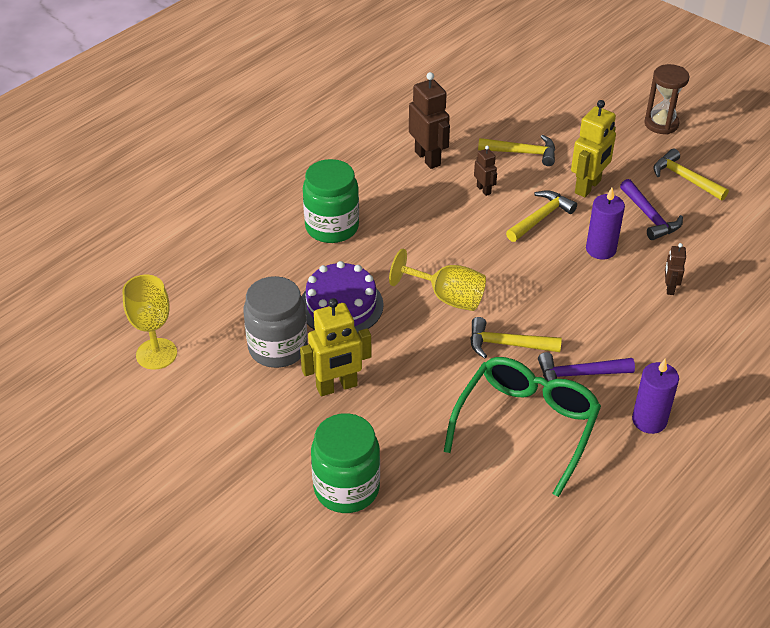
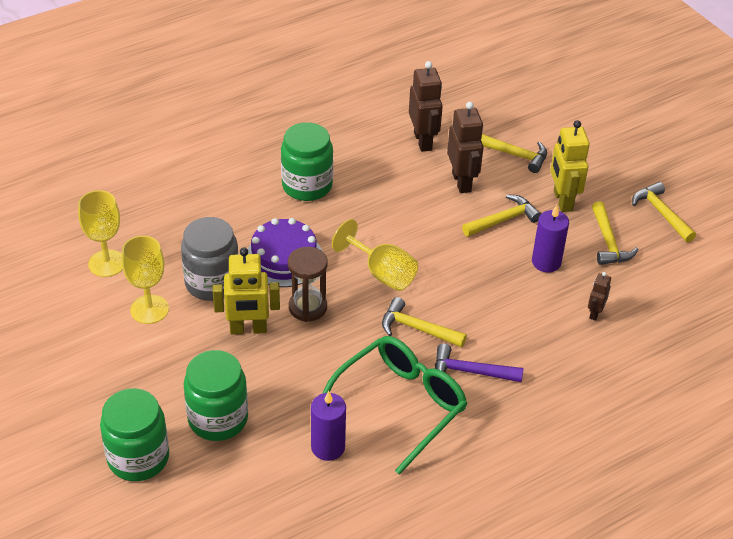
camera: 15 degrees right, 0 degrees up
(223, 391) = (149, 309): none -> yellow goblet
(280, 552) = (138, 458): none -> green jar
(484, 190) = (462, 182): brown robot -> brown robot, size x1.89
(588, 187) = (562, 201): yellow robot -> yellow robot turned 120 degrees clockwise
(649, 217) = (608, 242): purple hammer -> yellow hammer
(649, 420) = (516, 429): purple candle -> purple candle (328, 447)
(661, 124) = (663, 155): brown hourglass -> brown hourglass (307, 307)

